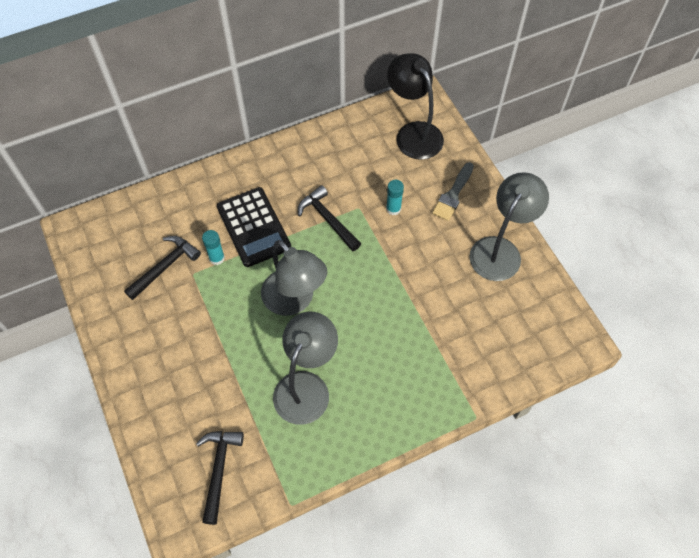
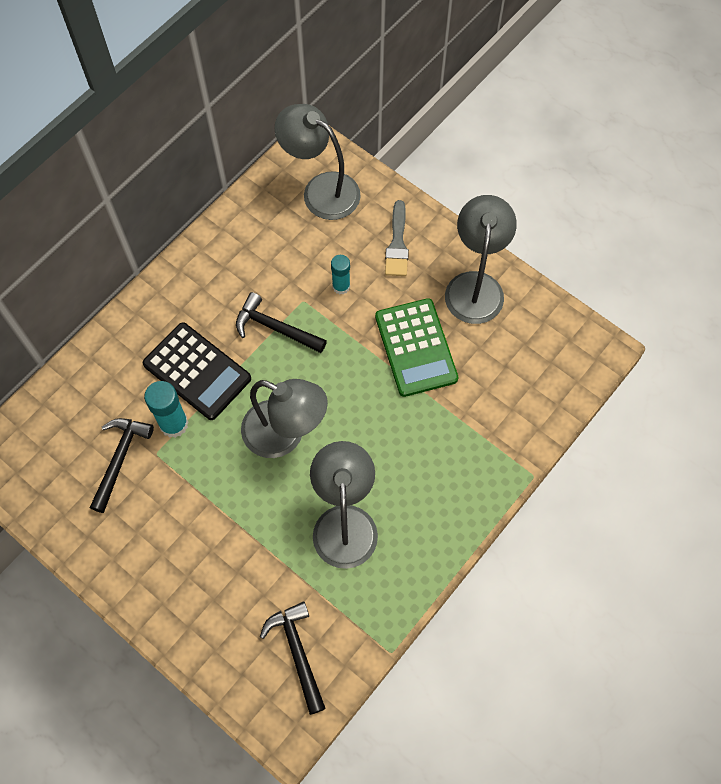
camera: 25 degrees left, 5 degrees up
(217, 258) = (174, 424): turquoise glue stick -> turquoise glue stick, size x1.52
(413, 133) = (321, 190): black lamp -> grey lamp
(429, 278) = (416, 347): none -> green calculator

